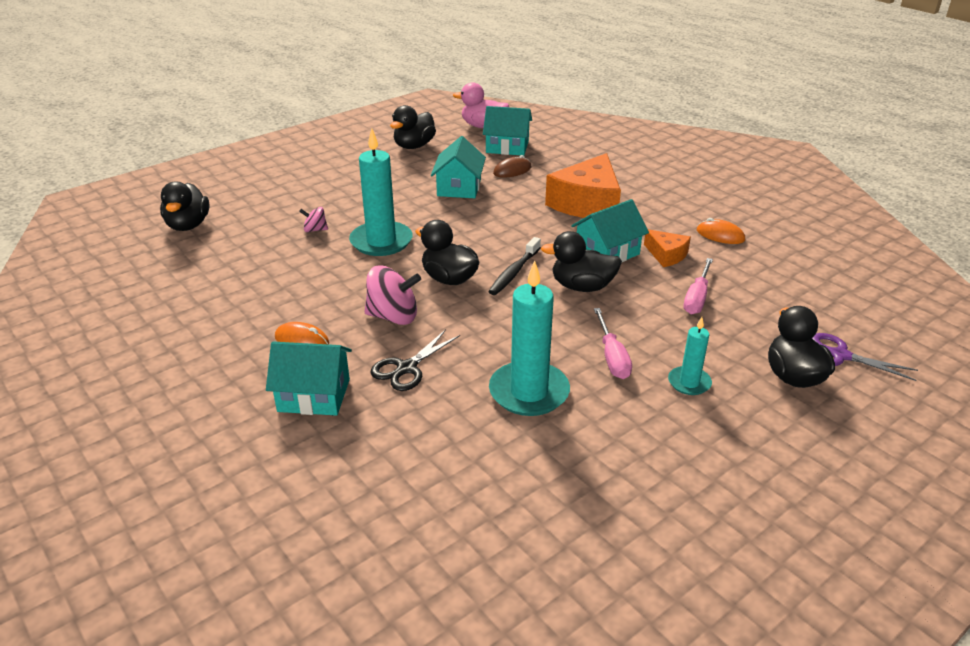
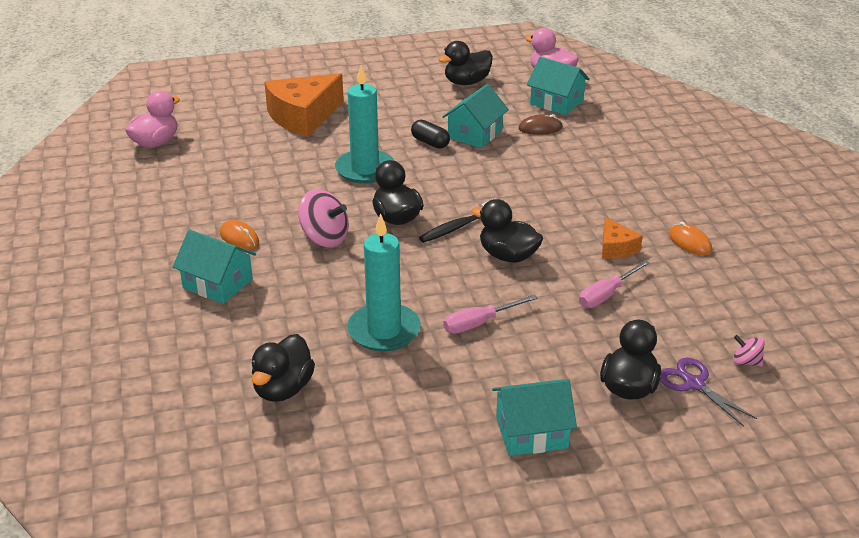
camera: 25 degrees right, 0 degrees up
(133, 267) = (155, 143): none -> pink duck
(188, 225) = (219, 116): black duck -> black duck (283, 389)
(315, 230) = (317, 145): pink spinning top -> pink spinning top (746, 362)
(407, 368) = (302, 283): black scissors -> none
(424, 204) = (430, 142): none -> black capsule
(587, 203) = (585, 179): orange cheese -> orange cheese (303, 116)
(607, 252) = (560, 230): turquoise house -> turquoise house (531, 432)
(612, 357) = (479, 323): pink screwdriver -> pink screwdriver turned 45 degrees clockwise
(689, 383) = (527, 364): turquoise candle -> none

